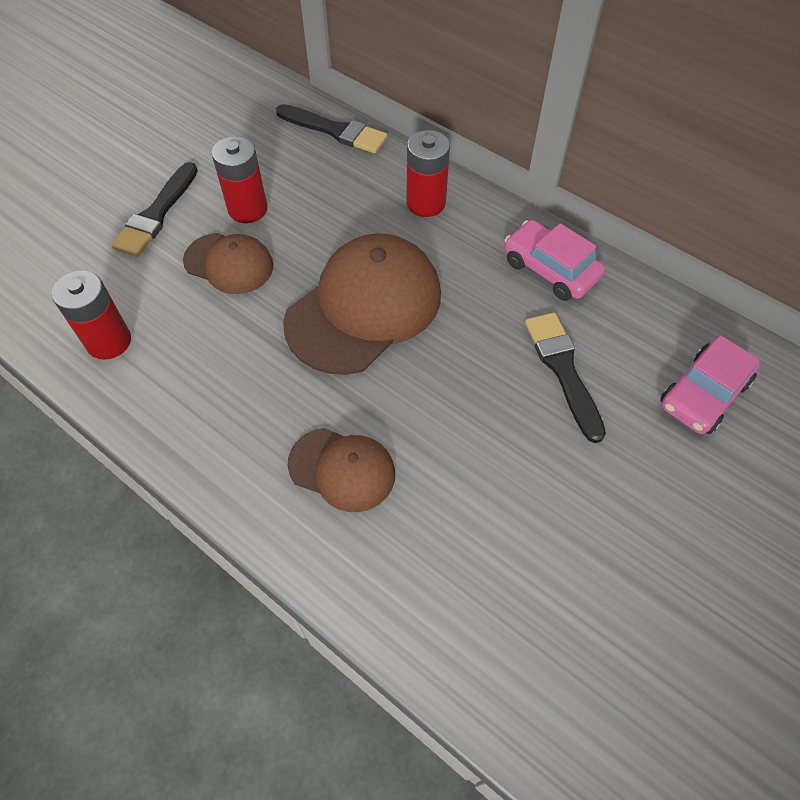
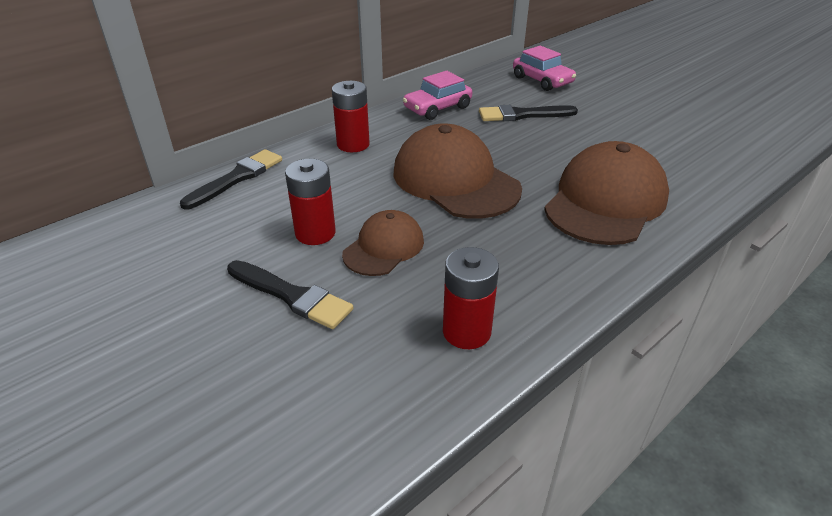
camera: 80 degrees left, 20 degrees down
(342, 469) = (605, 201): brown cap -> brown cap, size x1.78

